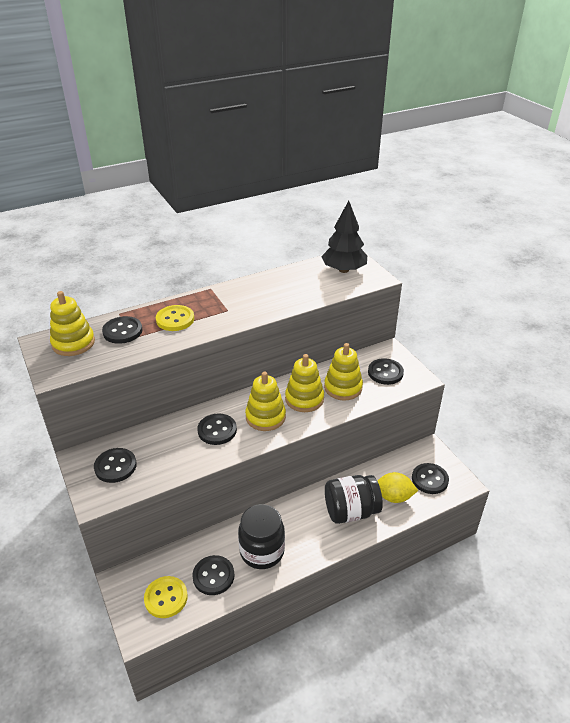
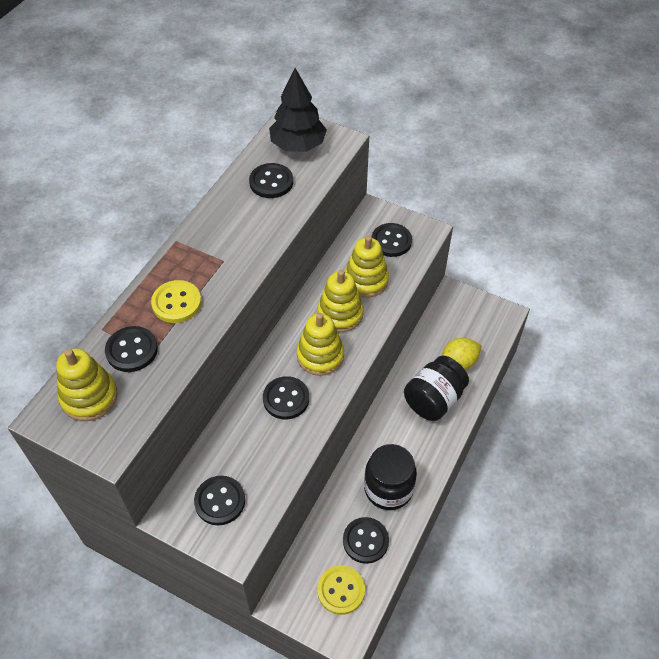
camera: 35 degrees left, 15 degrees up
(429, 479) = (475, 326): black button -> black button (271, 182)

